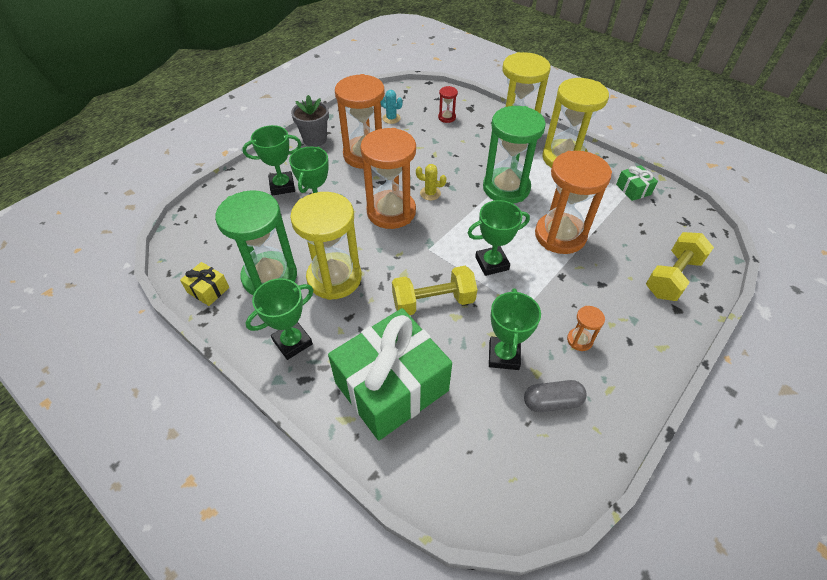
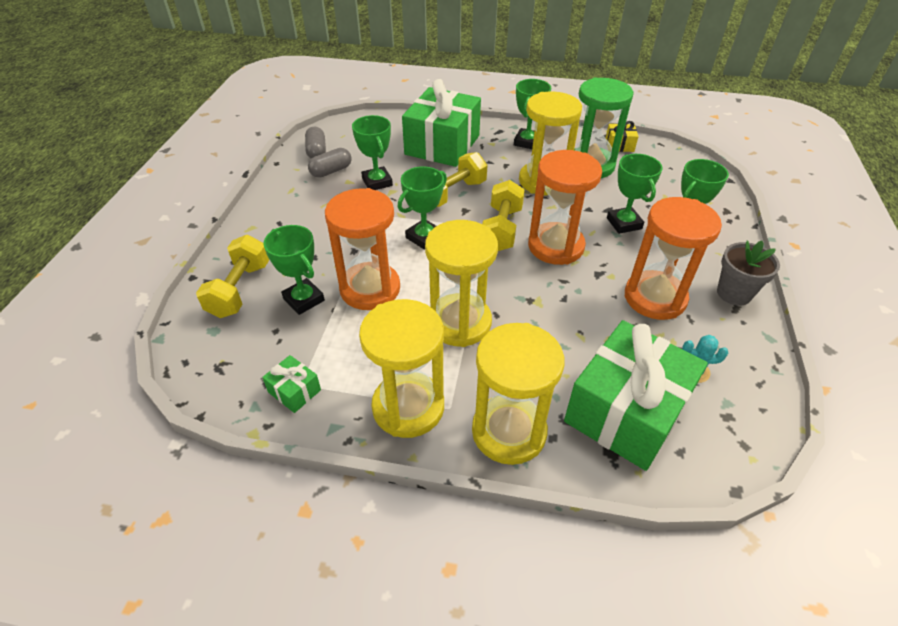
camera: 150 degrees right, 5 degrees down
(420, 243) = (501, 229): none -> yellow dumbbell
(430, 193) = (537, 281): yellow cactus -> none
(447, 117) = (625, 411): red hourglass -> green gift
(506, 188) = (459, 322): green hourglass -> yellow hourglass
(561, 456) = (317, 151): none -> grey capsule
(579, 340) = (321, 209): orange hourglass -> none
(617, 247) = (304, 299): none -> green trophy

